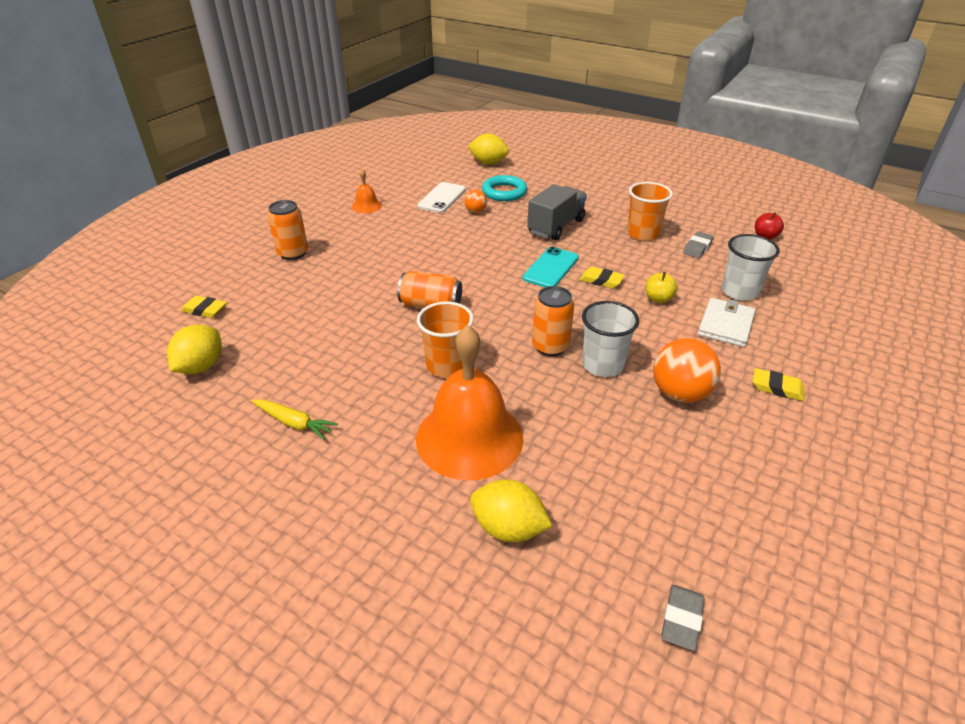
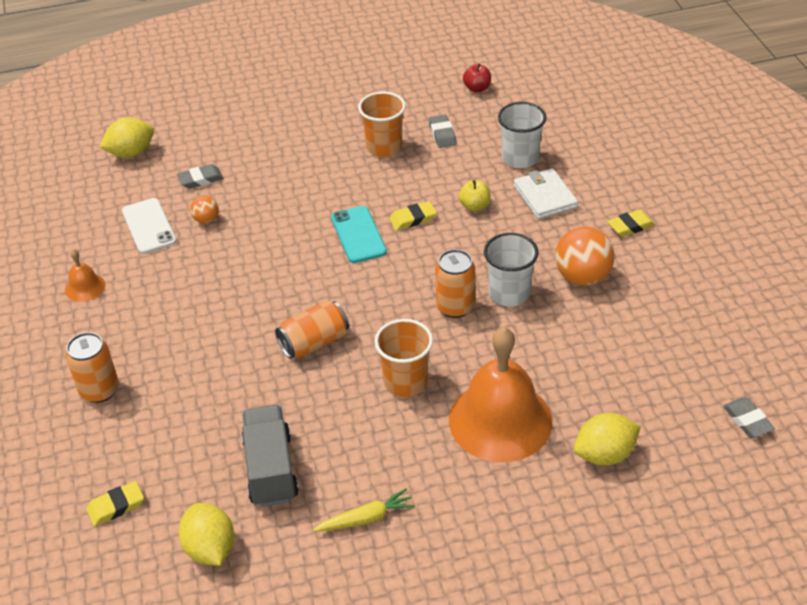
camera: 45 degrees left, 5 degrees up
(504, 192) = (201, 179): turquoise ring -> grey eraser
(556, 226) = (303, 188): grey truck -> grey truck (270, 469)

